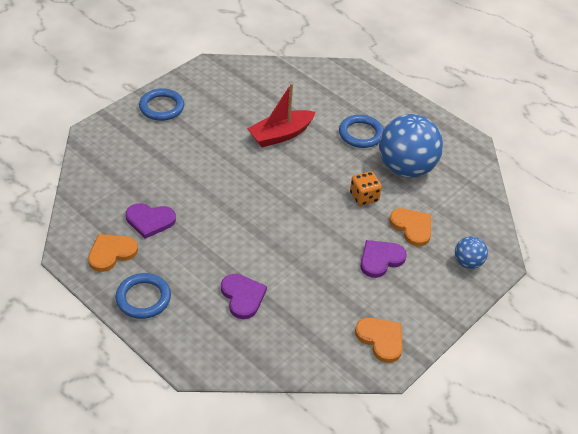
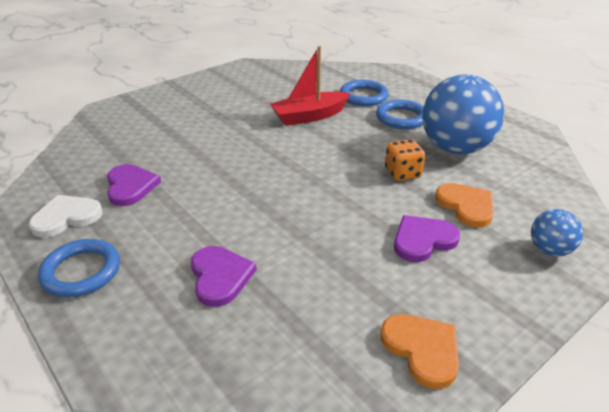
camera: 10 degrees right, 10 degrees down
(111, 253) = (66, 217): orange heart -> white heart
(150, 221) = (130, 186): purple heart -> purple heart turned 120 degrees counterclockwise
(161, 107) = (187, 92): blue ring -> blue ring (363, 96)

